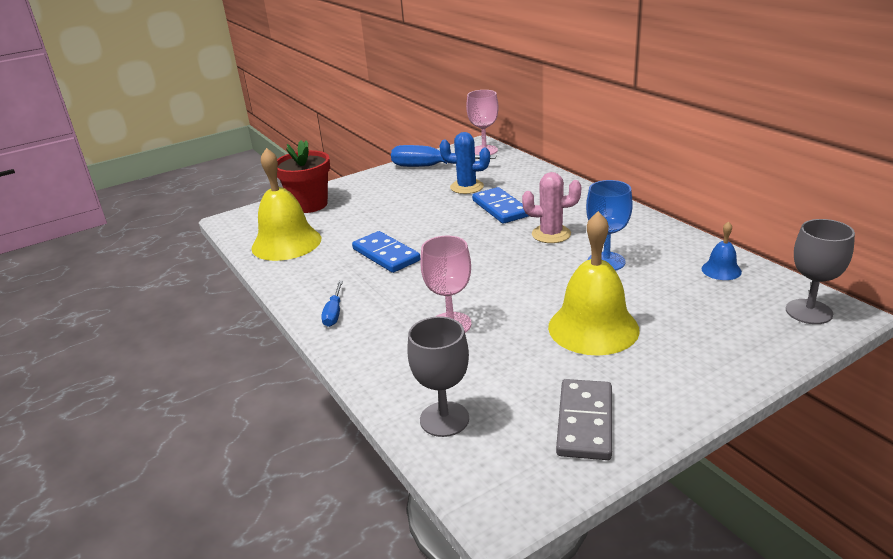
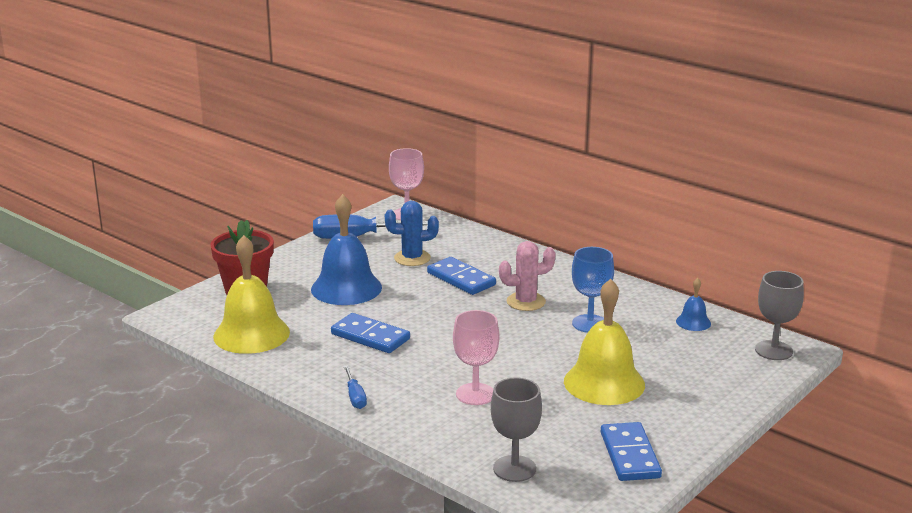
camera: 20 degrees left, 5 degrees down
(393, 209) = (346, 288): none -> blue bell
(584, 422) = (629, 455): grey domino -> blue domino

